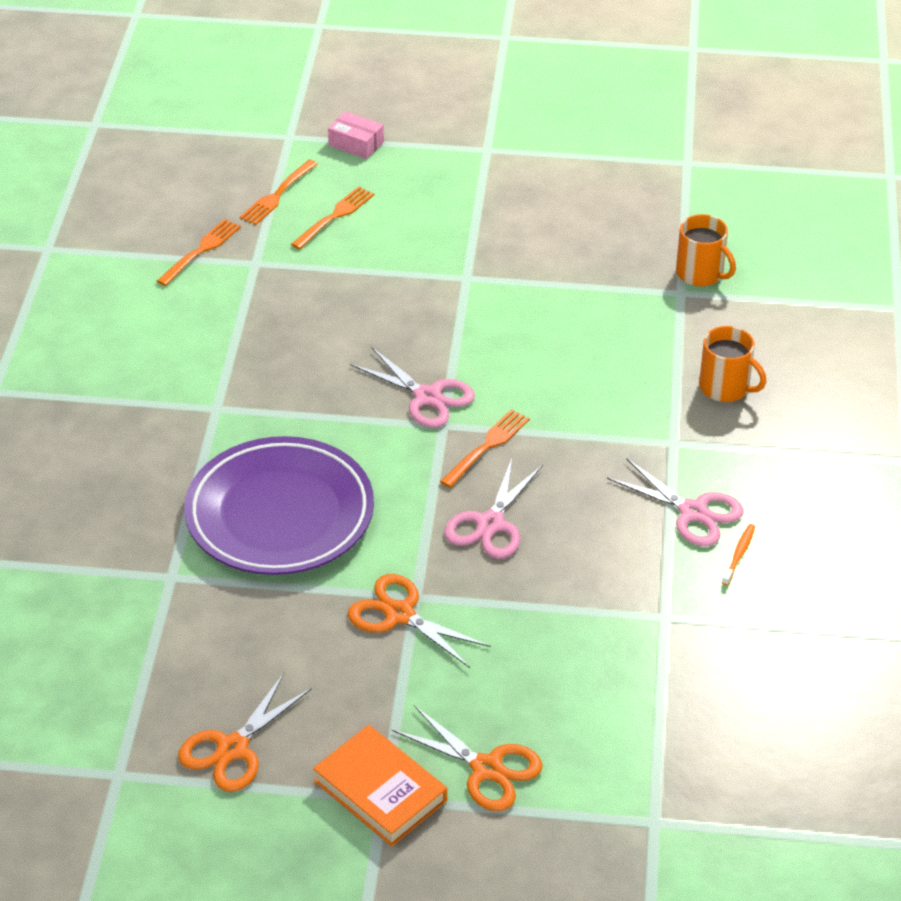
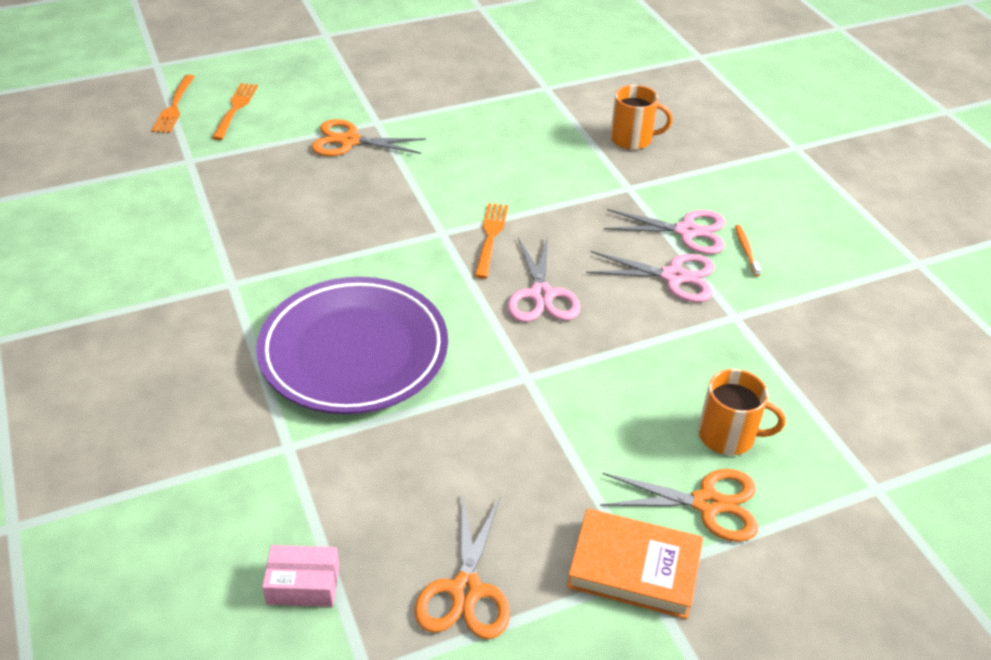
camera: 30 degrees left, 0 degrees up
(201, 251) = (132, 165): orange fork -> none
(356, 144) = (217, 56): pink box -> pink box (303, 584)
(400, 614) = (525, 398): orange scissors -> orange scissors (349, 141)
(427, 397) = (412, 216): pink scissors -> pink scissors (673, 277)
(700, 273) = (549, 72): orange mug -> orange mug (728, 435)

